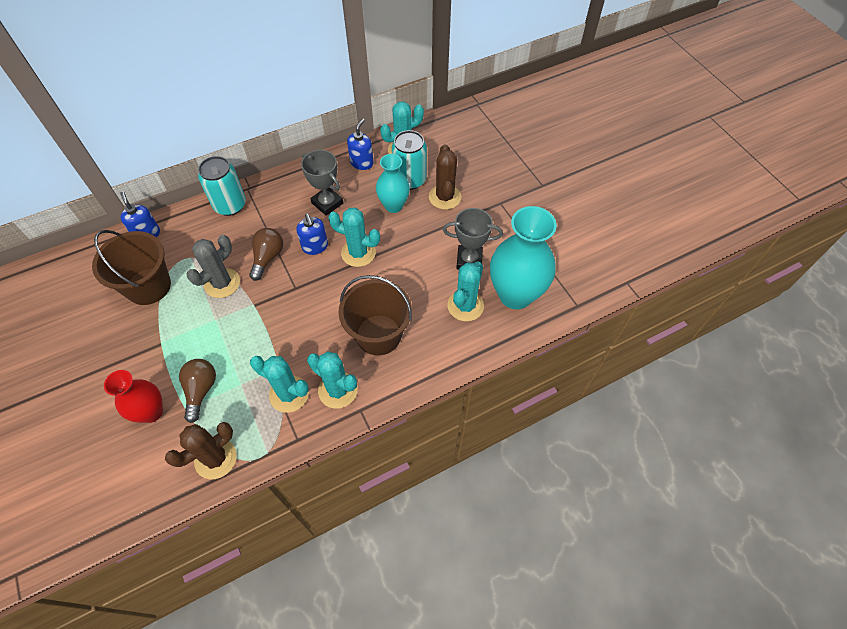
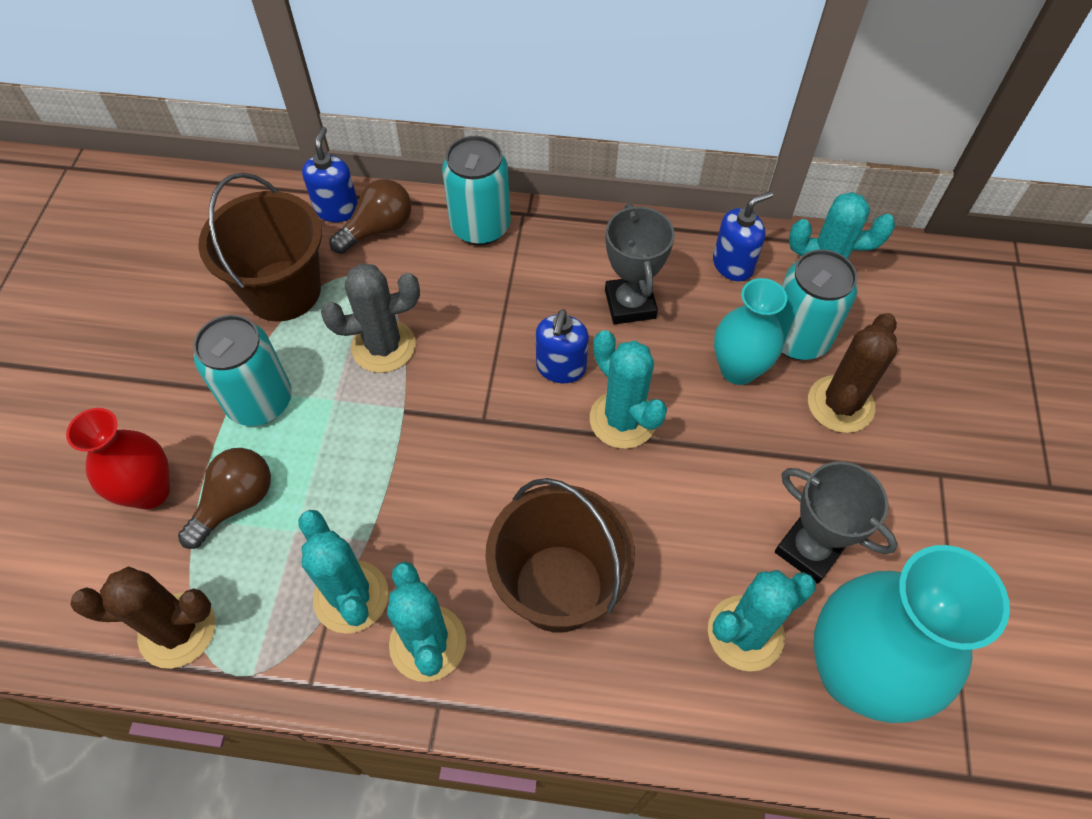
camera: 35 degrees right, 0 degrees up
(177, 341) = (260, 401): none -> turquoise can
(268, 257) = (477, 344): brown light bulb -> brown light bulb (378, 229)

